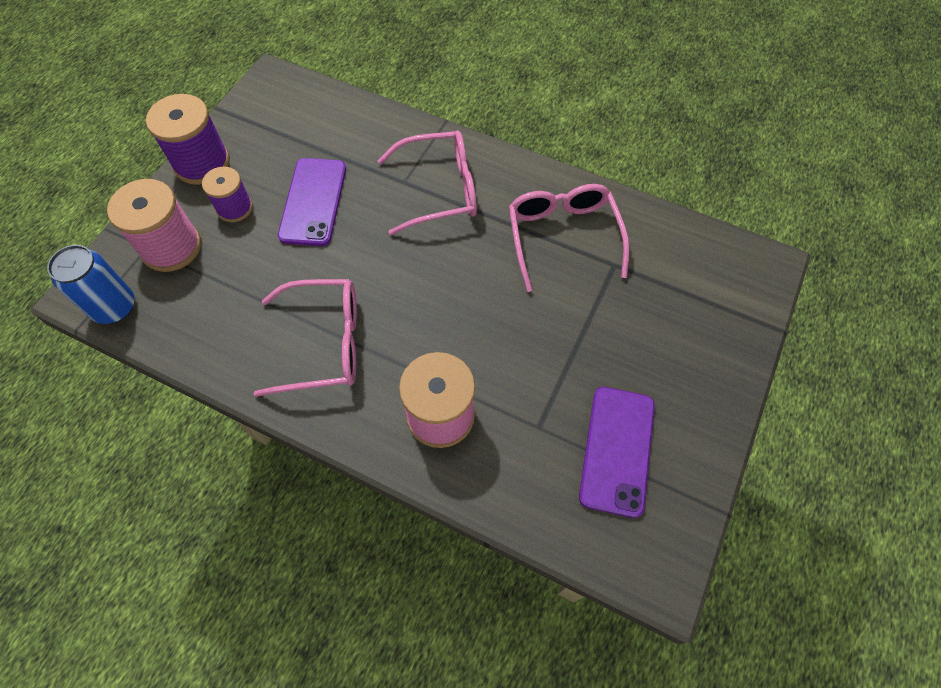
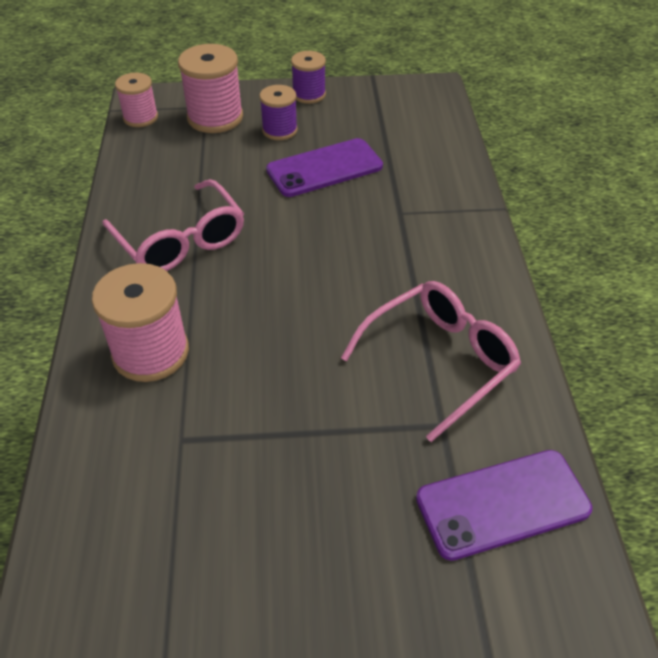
camera: 60 degrees right, 15 degrees down
(115, 307) = (140, 117): blue can -> pink spool
(202, 163) = (309, 94): purple spool -> purple spool, size x0.62
(440, 190) = (412, 240): pink glasses -> none
(617, 450) = (190, 527): purple phone -> purple phone (502, 504)

